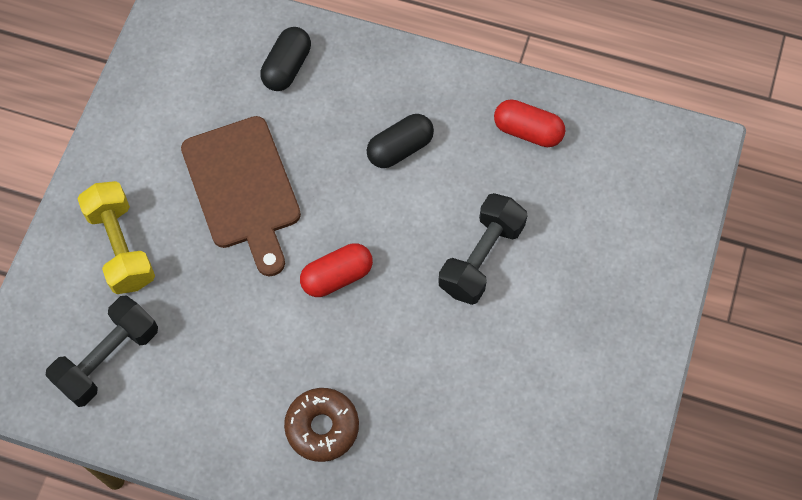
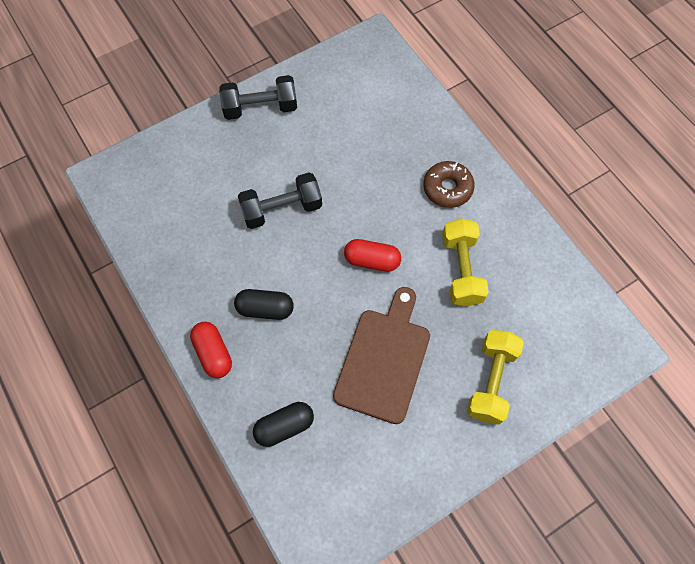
camera: 140 degrees left, 0 degrees up
(108, 358) = (545, 315): black dumbbell -> black dumbbell (260, 108)
(234, 339) = (461, 270): none -> yellow dumbbell
(528, 131) = (181, 259): red capsule -> red capsule (213, 353)

